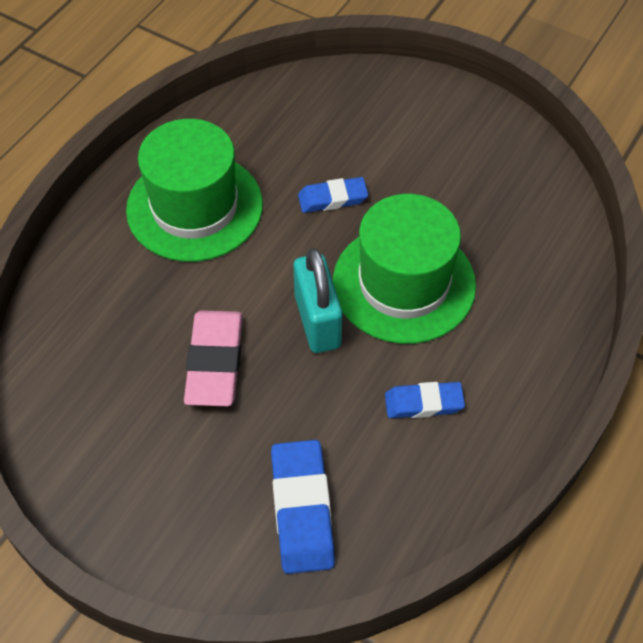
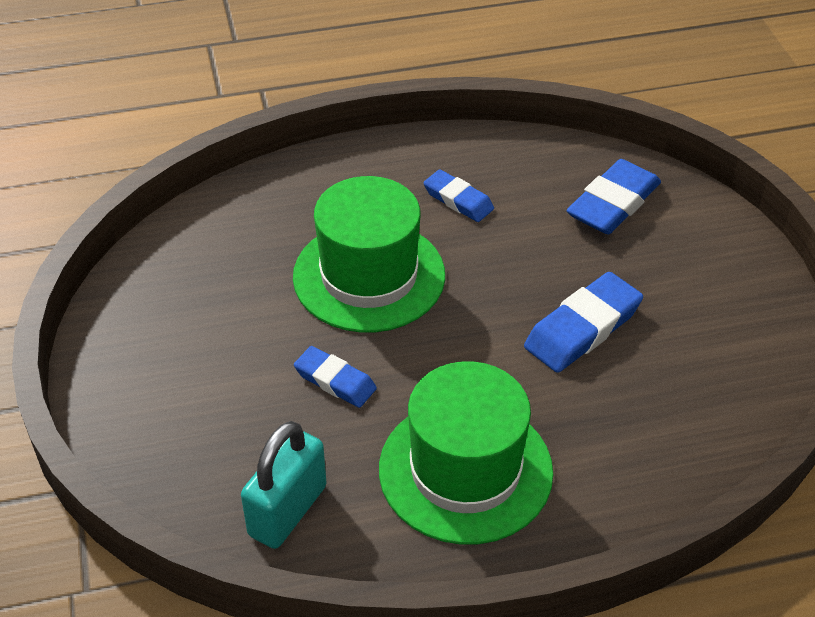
camera: 135 degrees left, 10 degrees down
(215, 362) = (582, 328): pink eraser -> blue eraser
(317, 321) = (468, 298): turquoise padlock -> turquoise padlock (287, 510)

